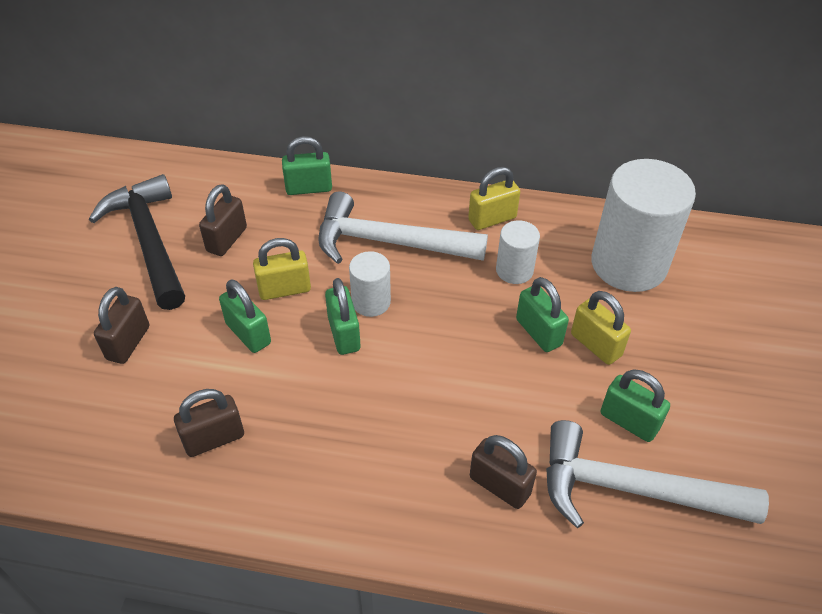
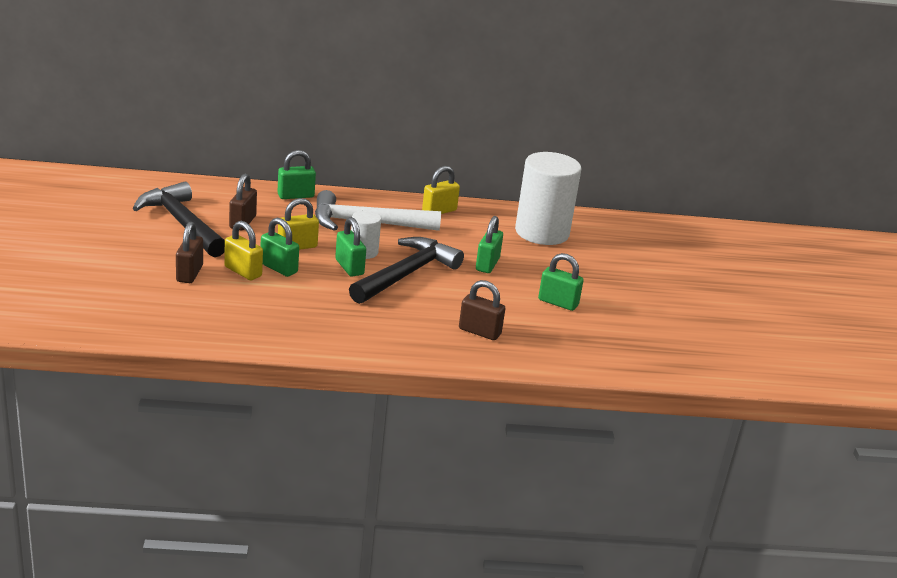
camera: 15 degrees left, 20 degrees down
(214, 438) = (274, 316): brown padlock -> none
(419, 351) = (406, 274): none -> black hammer
(514, 270) = (462, 236): white cylinder -> none
(538, 332) = (487, 264): green padlock -> green padlock turned 60 degrees clockwise
(595, 345) = (528, 270): yellow padlock -> yellow padlock (243, 272)
(632, 489) = (566, 331): white hammer -> none

